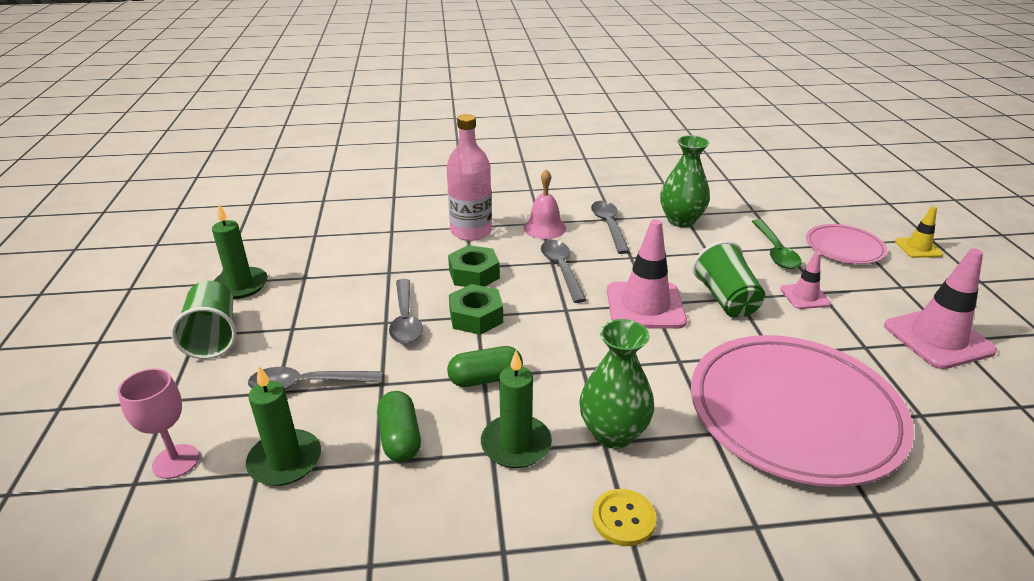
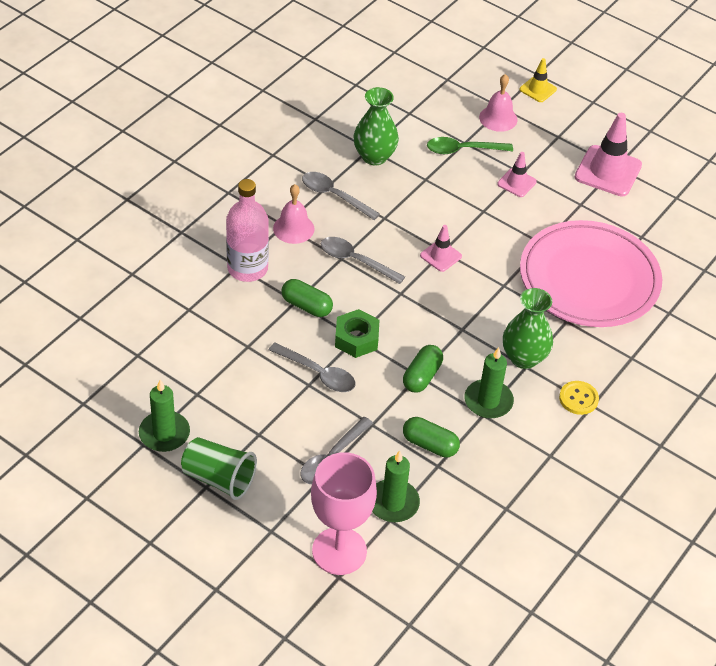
camera: 50 degrees left, 15 degrees up
(176, 461) = (339, 551): pink goblet -> pink goblet, size x1.70
(474, 274) = (306, 306): green nut -> green capsule
(645, 306) = (440, 256): pink traffic cone -> pink traffic cone, size x0.54
(726, 299) = (478, 217): green cup -> none
(775, 251) = (463, 150): green spoon -> green spoon turned 135 degrees clockwise
(844, 248) = (498, 118): pink plate -> pink bell

